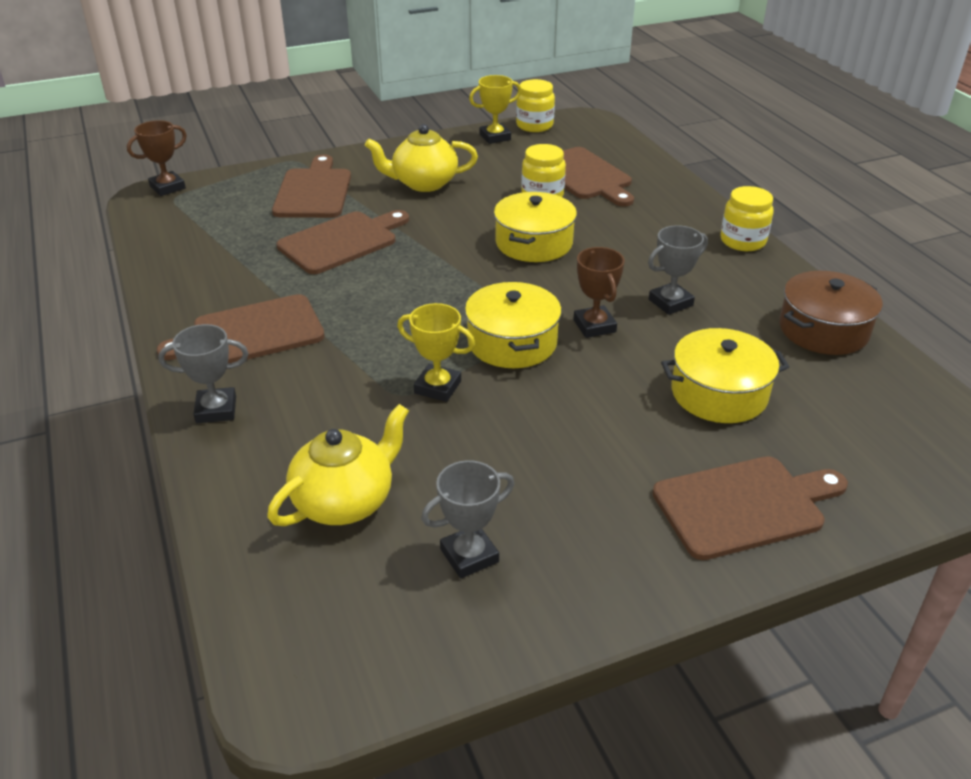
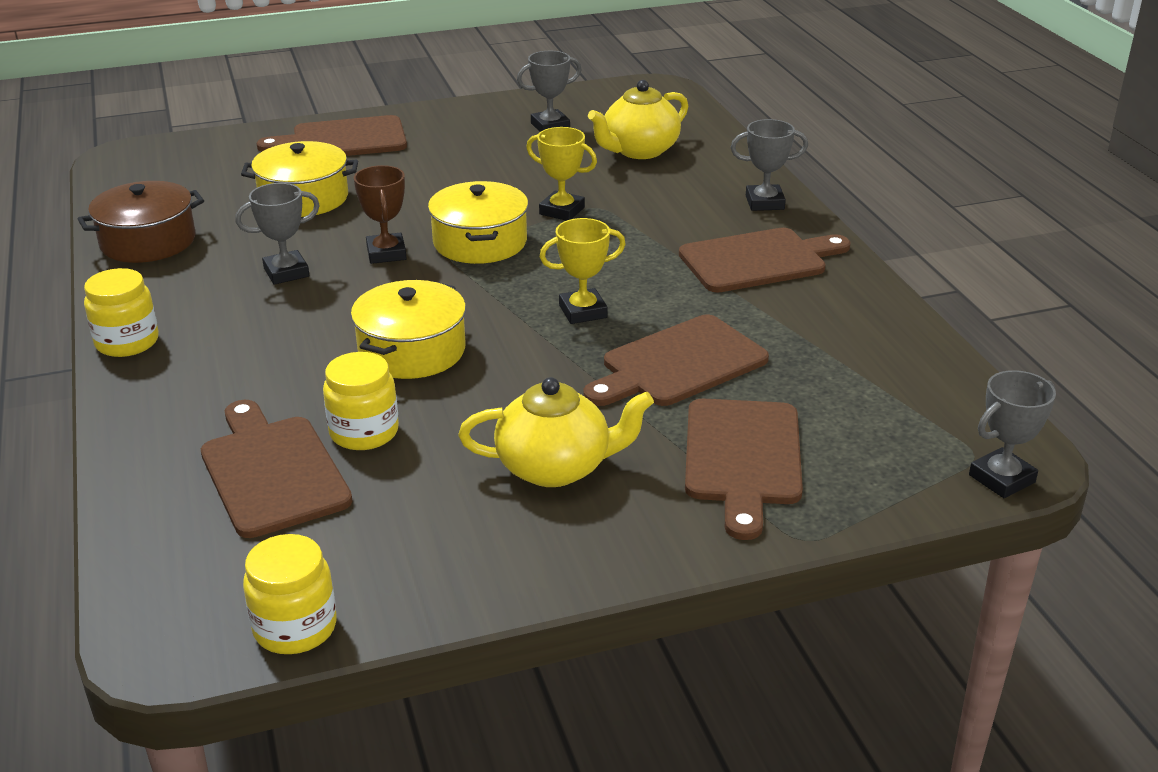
camera: 175 degrees left, 5 degrees down
(167, 187) = (1001, 478): brown trophy -> grey trophy
(495, 137) = (395, 590): yellow trophy -> yellow trophy (583, 311)

